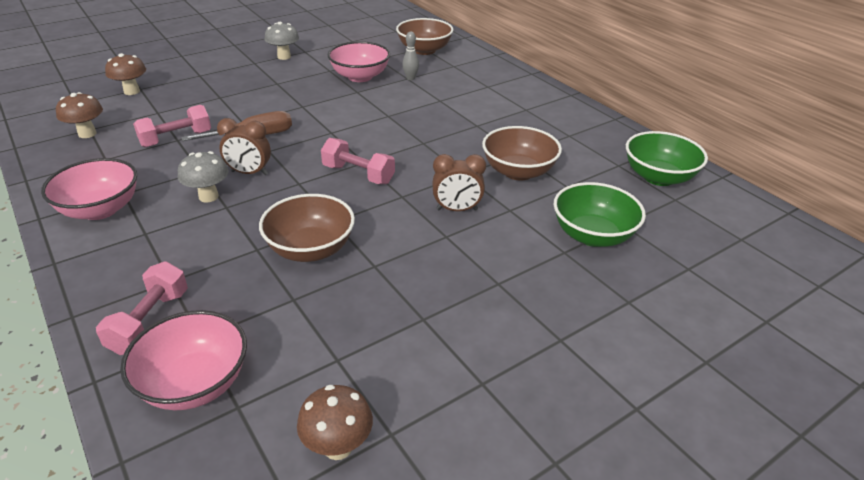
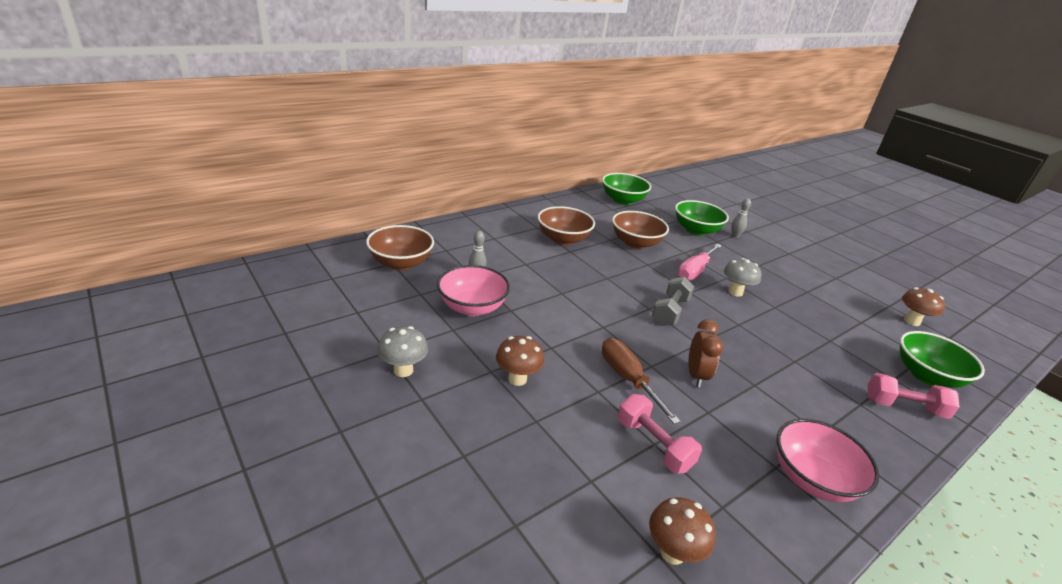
camera: 95 degrees left, 5 degrees down
(132, 91) = (527, 534): brown mushroom -> brown mushroom (517, 379)
(195, 383) = (926, 376): pink bowl -> green bowl
(208, 197) = (746, 398): grey mushroom -> grey mushroom (735, 292)
(310, 249) = (777, 334): brown bowl -> brown bowl (563, 239)
(358, 174) = (670, 311): pink dumbbell -> grey dumbbell
(457, 209) = (695, 271): brown clock -> pink screwdriver
(597, 279) = (735, 236): none -> grey bowling pin

